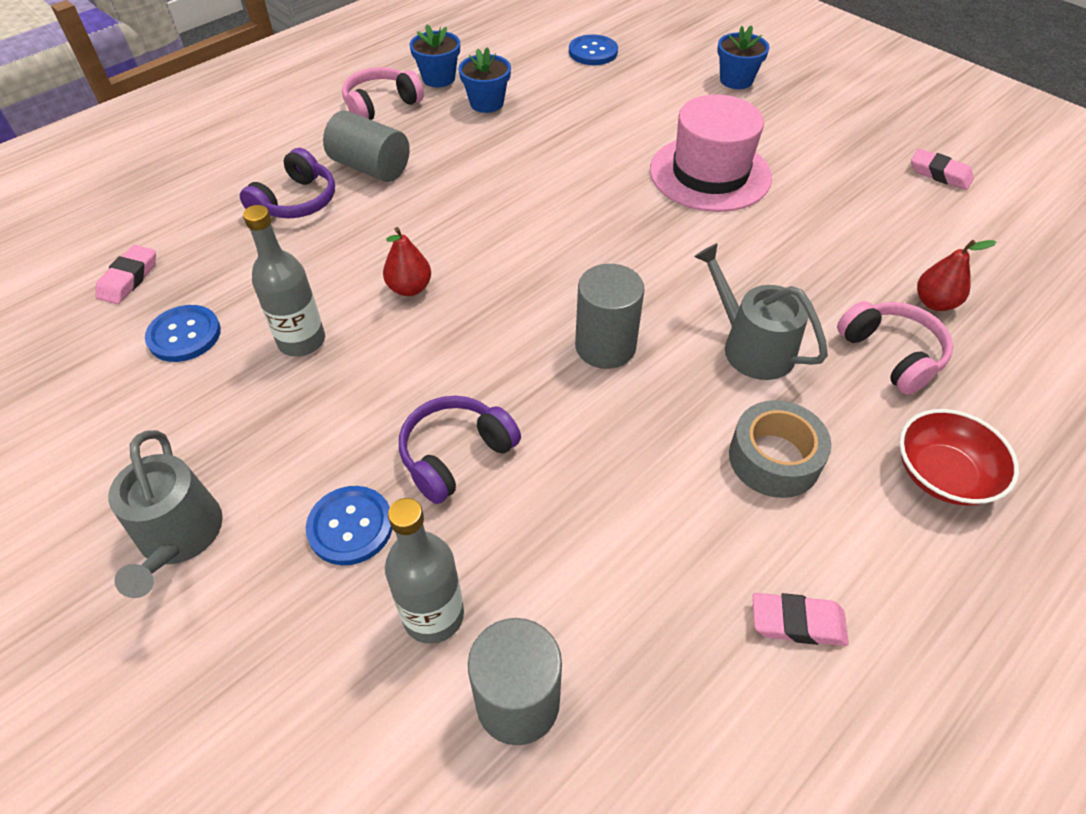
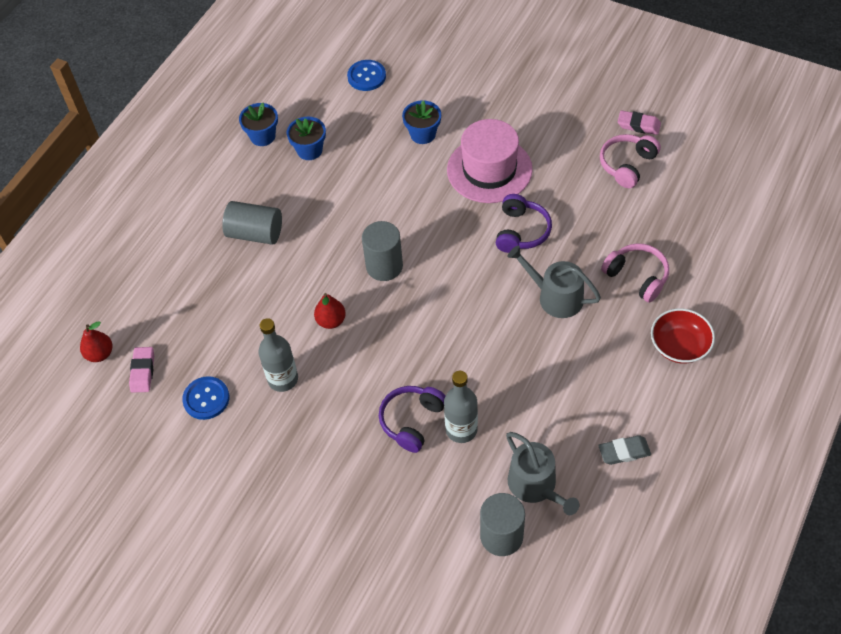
camera: 15 degrees left, 5 degrees up
(179, 537) = (282, 517): grey watering can -> grey watering can (536, 486)
(296, 202) = (219, 278): purple headphones -> purple headphones (521, 231)
(350, 526) = (374, 480): blue button -> none
(381, 105) = (233, 174): pink headphones -> pink headphones (627, 165)
(433, 615) = (441, 510): grey bottle -> grey bottle (461, 429)
(605, 346) = (469, 324): grey cylinder -> grey cylinder (384, 266)
(736, 80) = (480, 76): blue flower pot -> blue flower pot (423, 134)
(774, 459) = (588, 365): grey tape -> none
(797, 623) = (624, 452): pink eraser -> grey eraser
(934, 303) = (654, 231): red pear -> red pear (100, 354)

